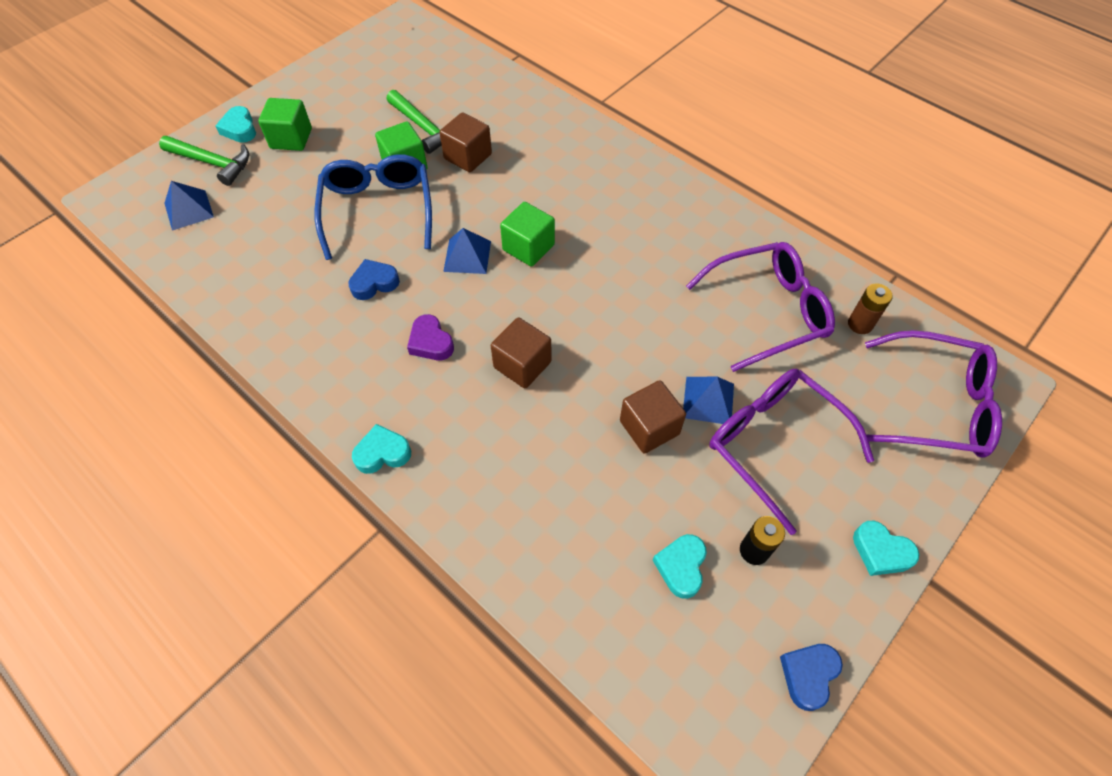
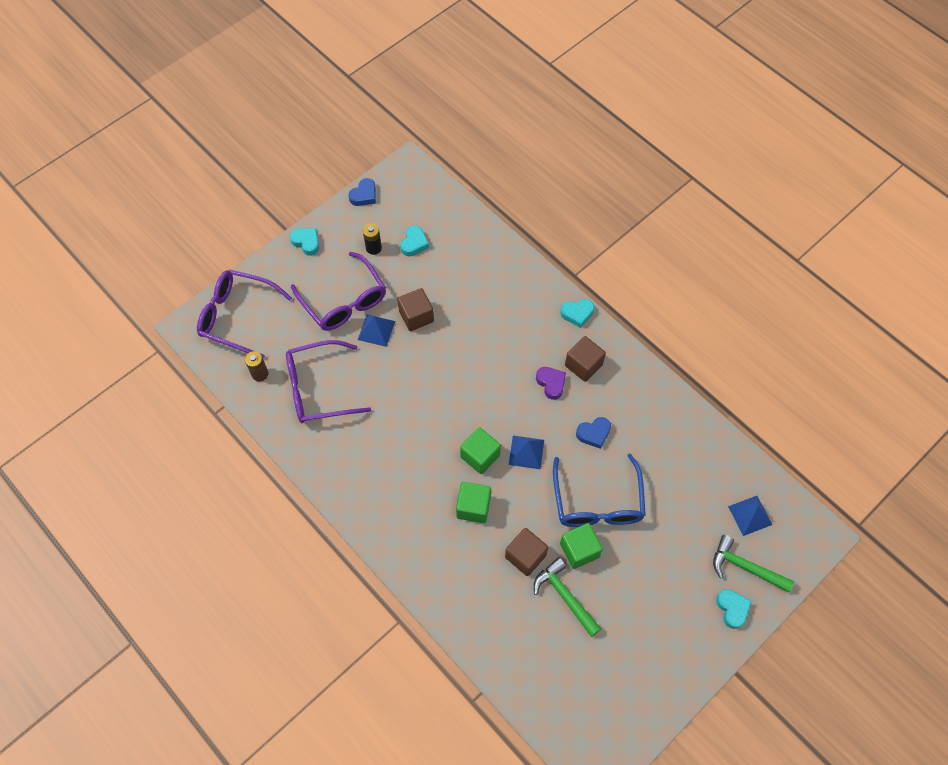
camera: 175 degrees left, 5 degrees up
(291, 138) = (683, 592): green cube -> green cube (473, 507)
(522, 365) = (490, 363): brown cube -> brown cube (583, 365)

